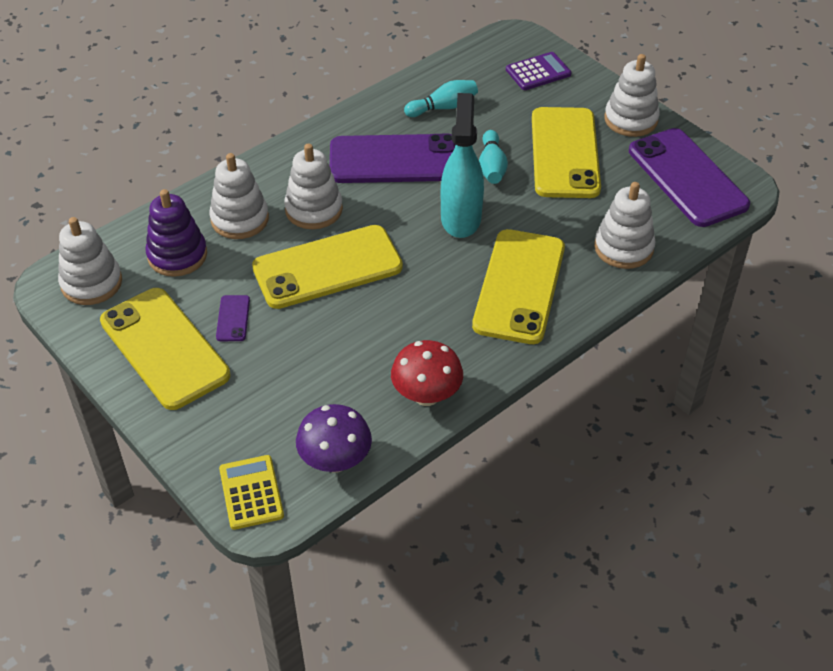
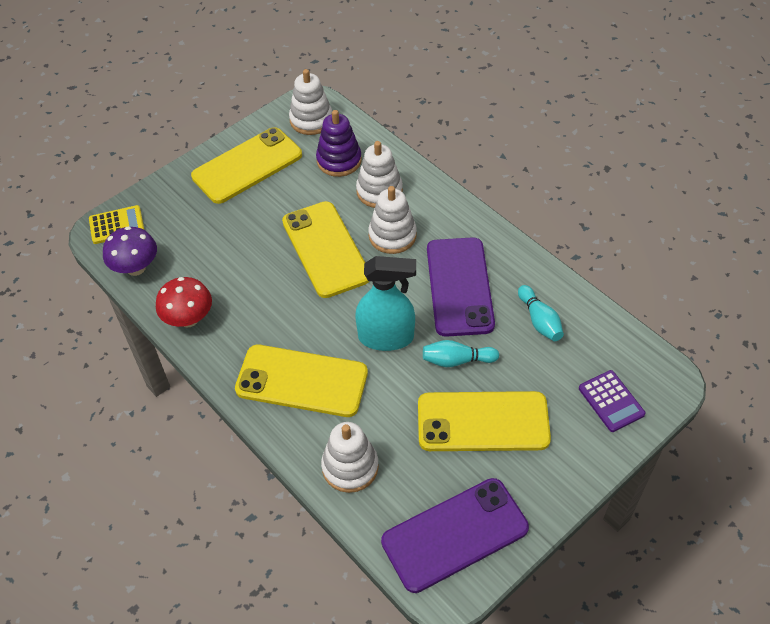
camera: 90 degrees right, 5 degrees up
(233, 318) = (273, 199): purple phone -> none
(631, 119) = (544, 486): white stacking toy -> none

